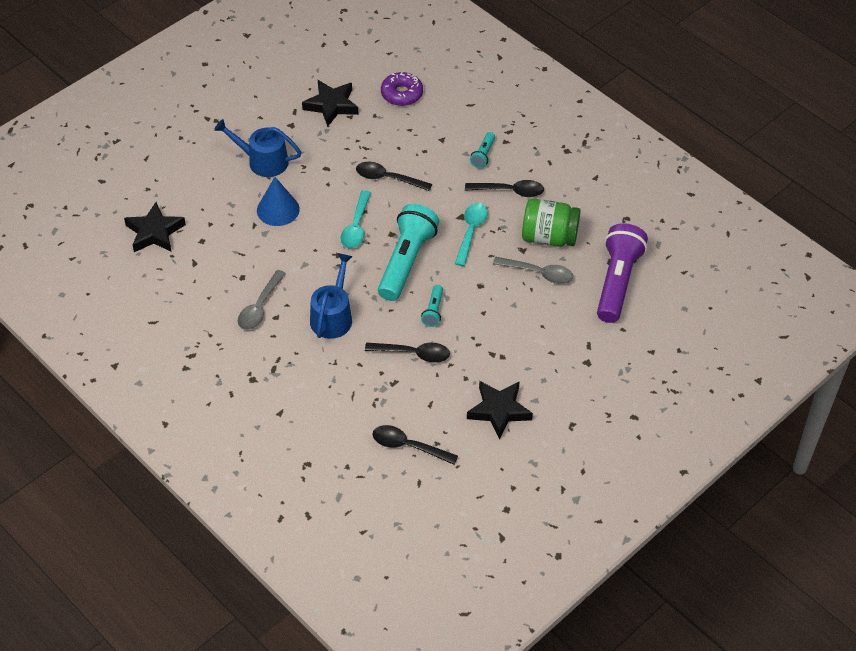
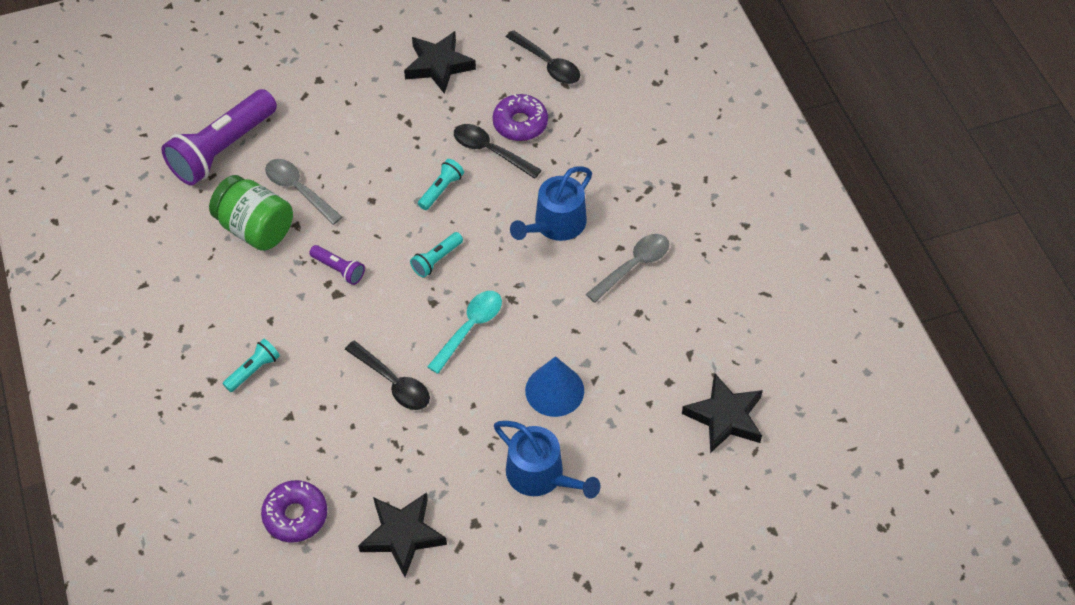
camera: 155 degrees left, 5 degrees up
(402, 385) = (520, 123): none -> purple donut
(406, 261) = (436, 260): turquoise flashlight -> turquoise flashlight, size x0.45
(471, 232) = (339, 269): turquoise spoon -> purple flashlight
(510, 191) = (257, 305): black spoon -> none

